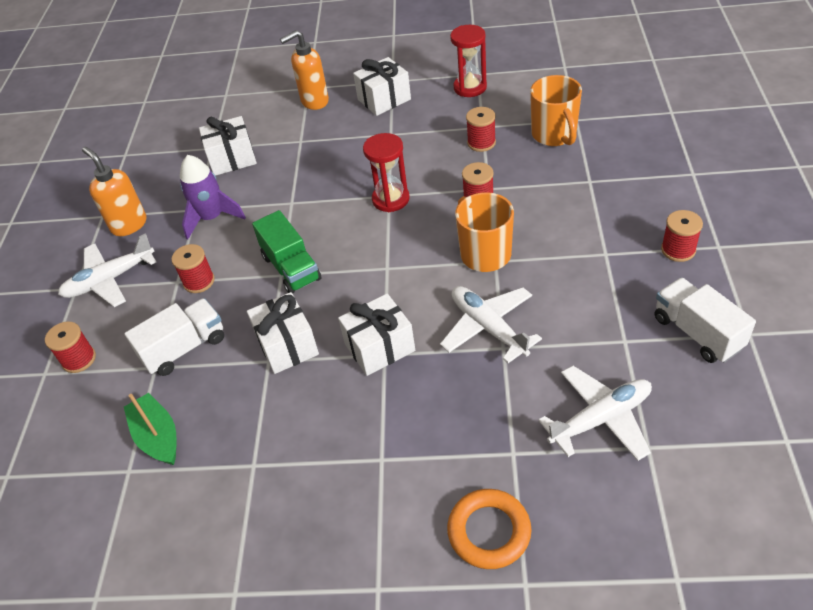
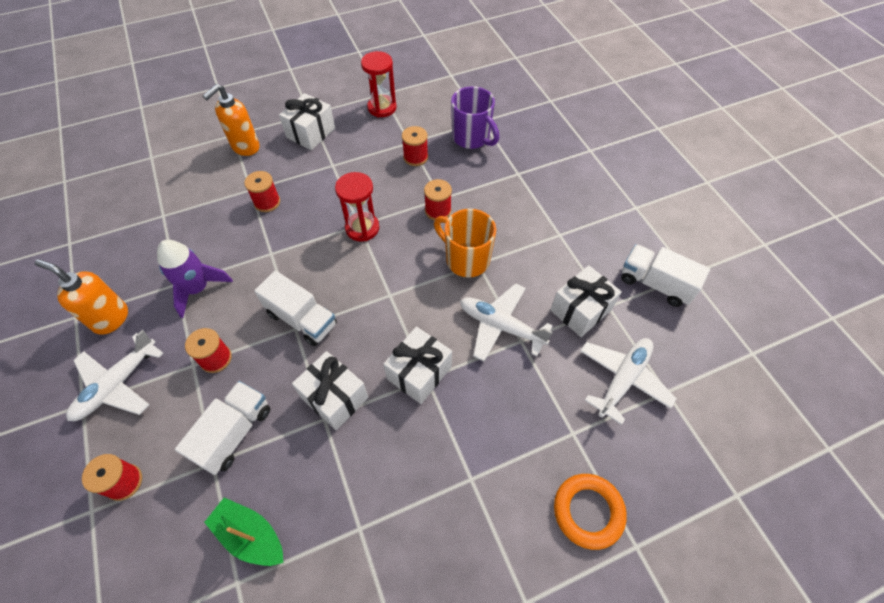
camera: 30 degrees left, 10 degrees up
(232, 159) = (190, 222): white gift -> white gift (580, 310)
(291, 268) = (302, 319): green truck -> white truck
(554, 135) = (471, 138): orange mug -> purple mug
(678, 250) = (610, 217): red spool -> red spool (267, 202)

